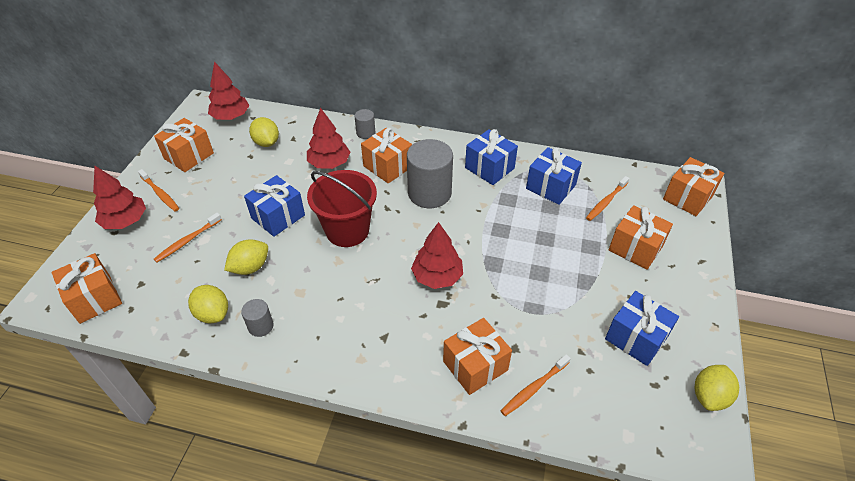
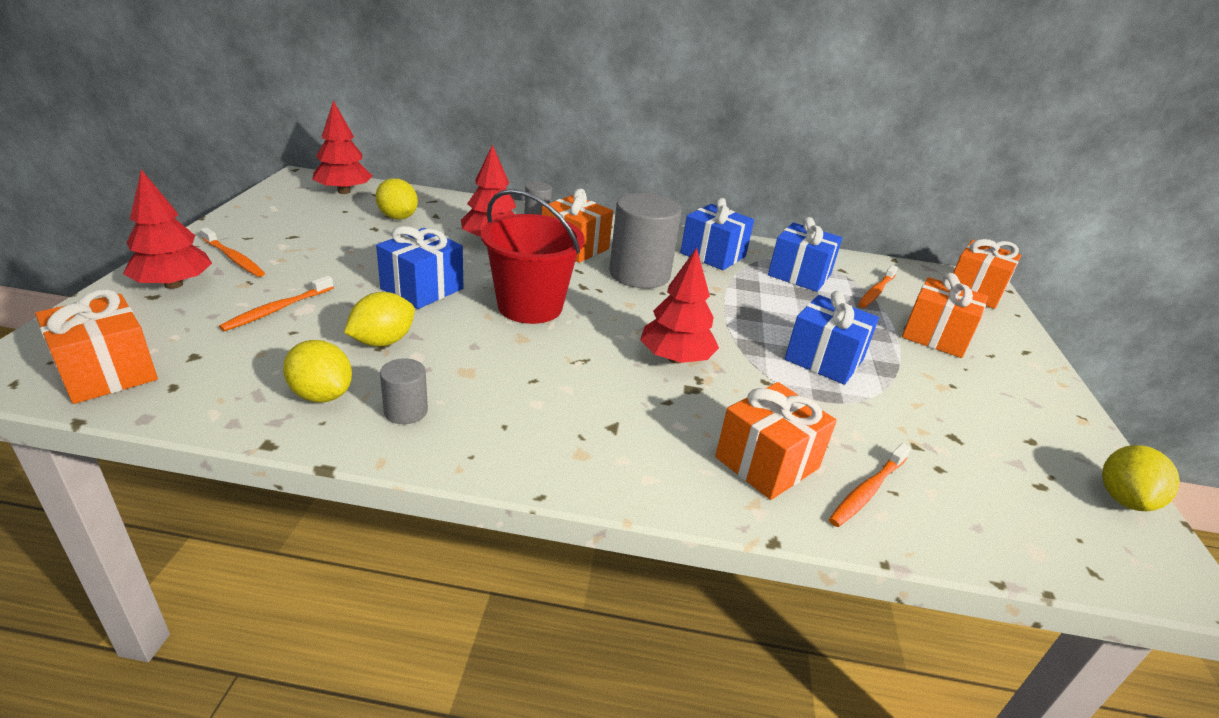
camera: 10 degrees left, 15 degrees down
(189, 156) = (281, 224): orange gift -> none
(636, 338) = (985, 431): blue gift -> blue gift (824, 360)

